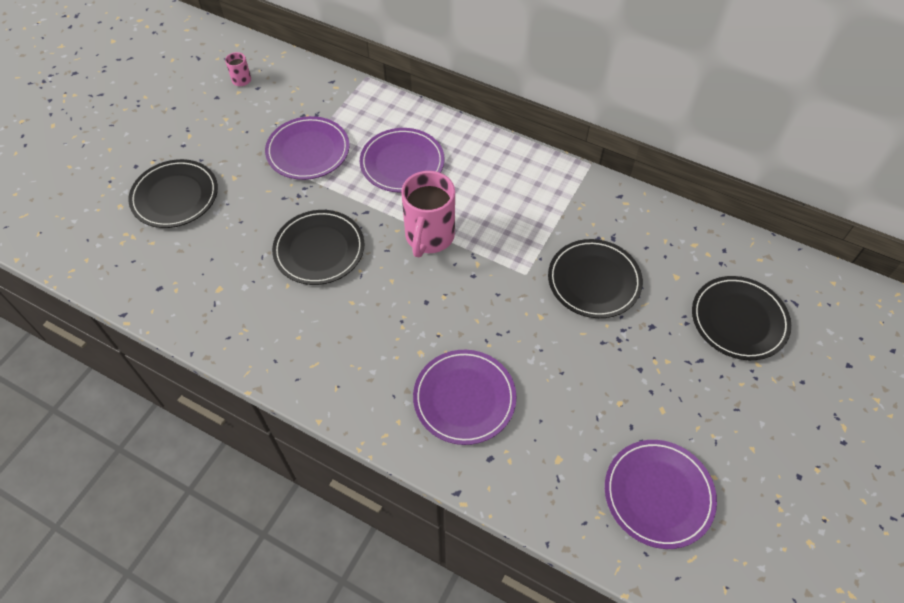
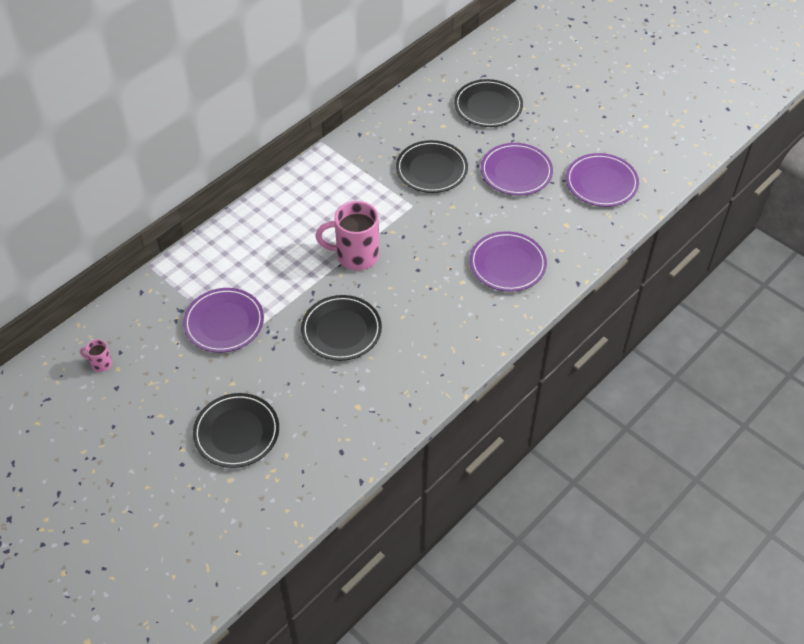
camera: 75 degrees left, 5 degrees down
(402, 163) = (268, 258): purple plate -> purple plate (516, 172)
(429, 237) = (355, 255): pink mug -> pink mug turned 150 degrees clockwise

